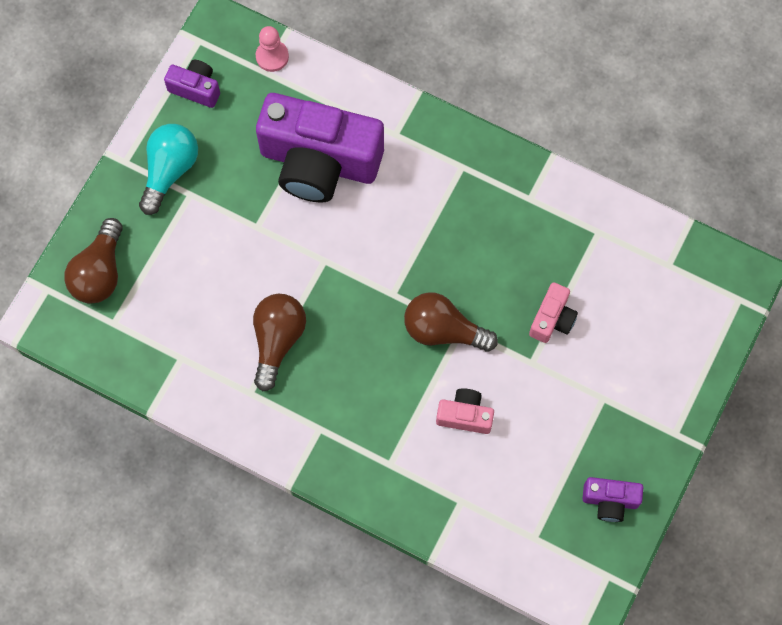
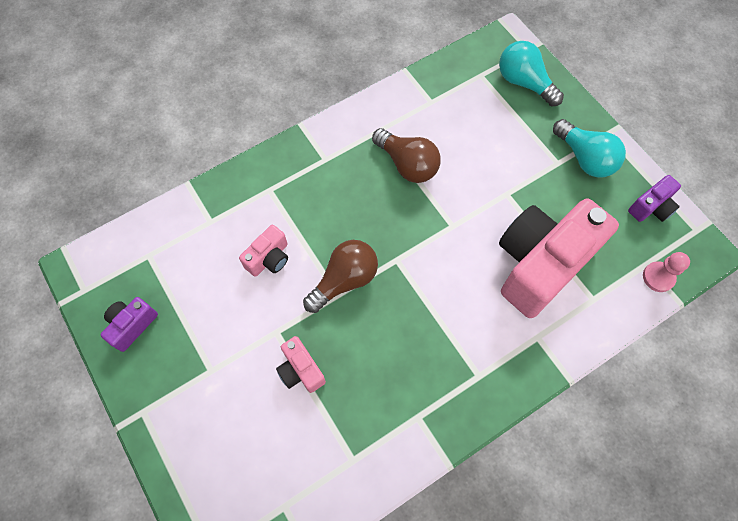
camera: 120 degrees right, 5 degrees down
(100, 272) = (524, 83): brown light bulb -> turquoise light bulb
(319, 162) = (540, 264): purple camera -> pink camera

